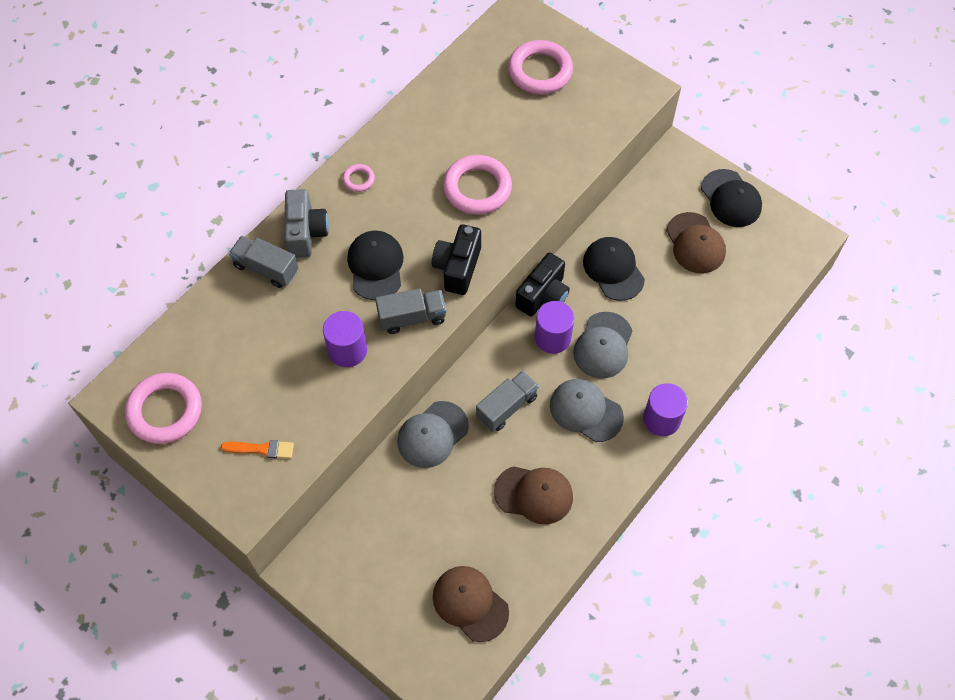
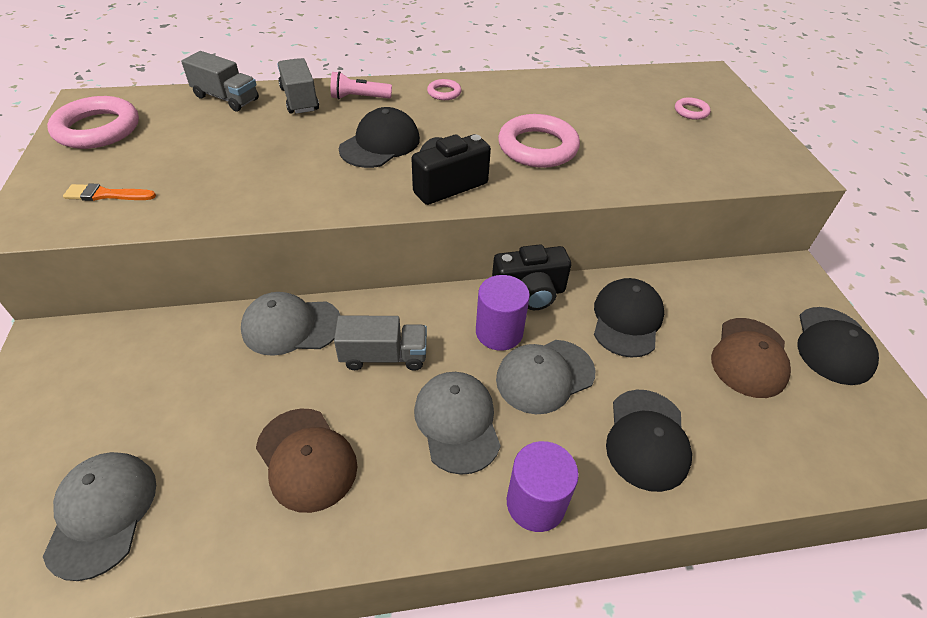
camera: 40 degrees right, 15 degrees down
(262, 449) = (106, 195): orange brush -> orange brush turned 135 degrees clockwise
(306, 233) = (359, 98): grey camera -> pink flashlight
(347, 350) = (274, 178): purple cylinder -> none
(412, 317) = (358, 192): grey truck -> grey truck (226, 98)
(470, 603) = (102, 513): brown cap -> grey cap
(540, 71) = (691, 111): pink ring -> pink ring, size x0.47
(683, 340) = (647, 439): none -> black cap

